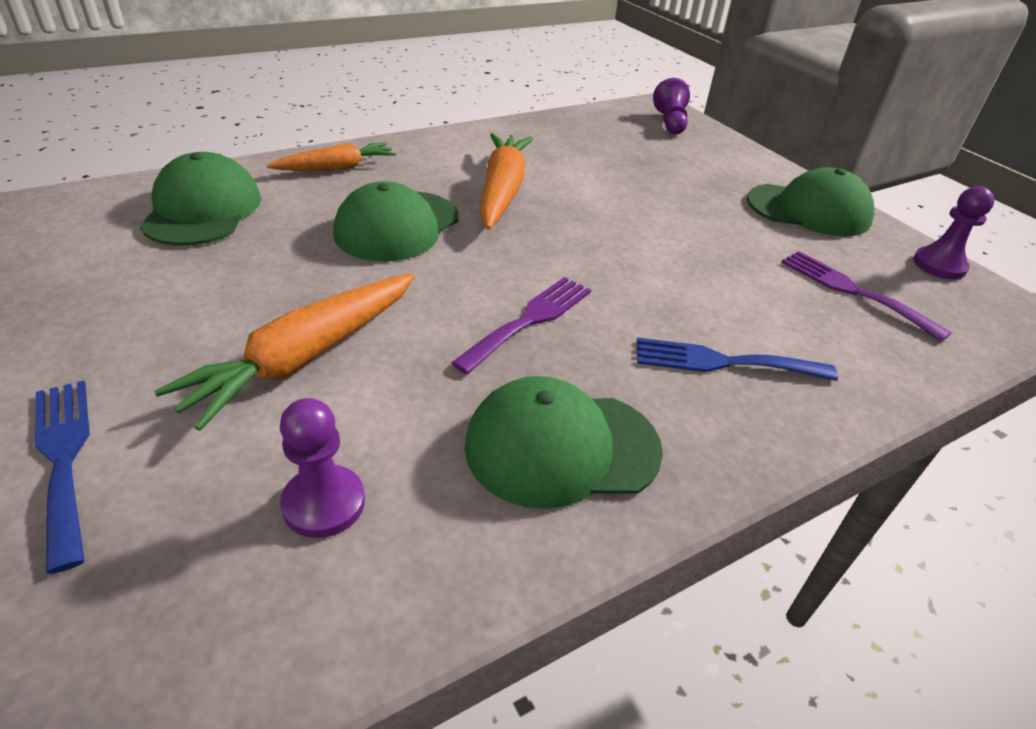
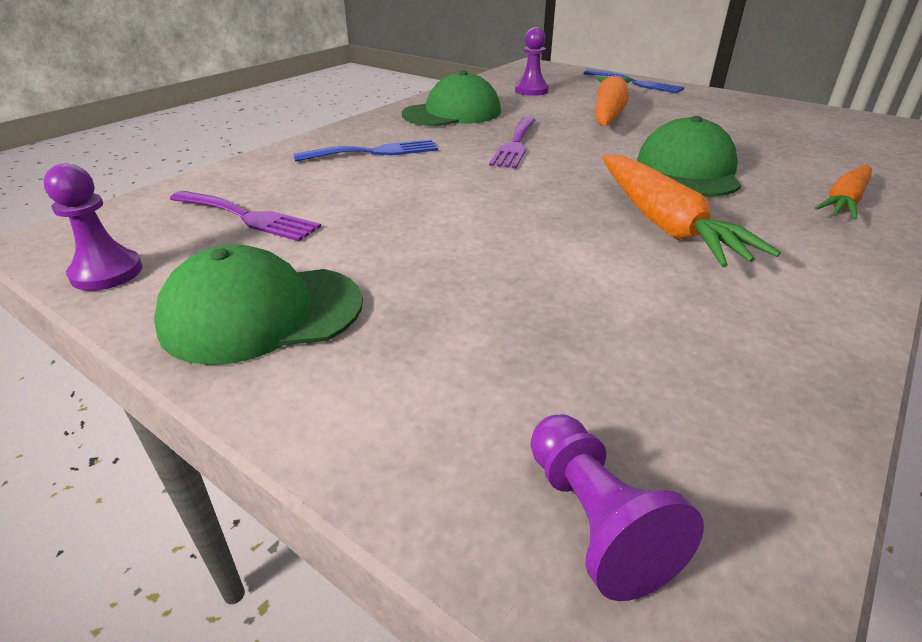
camera: 160 degrees right, 5 degrees down
(203, 209) = (827, 148): green cap -> none

